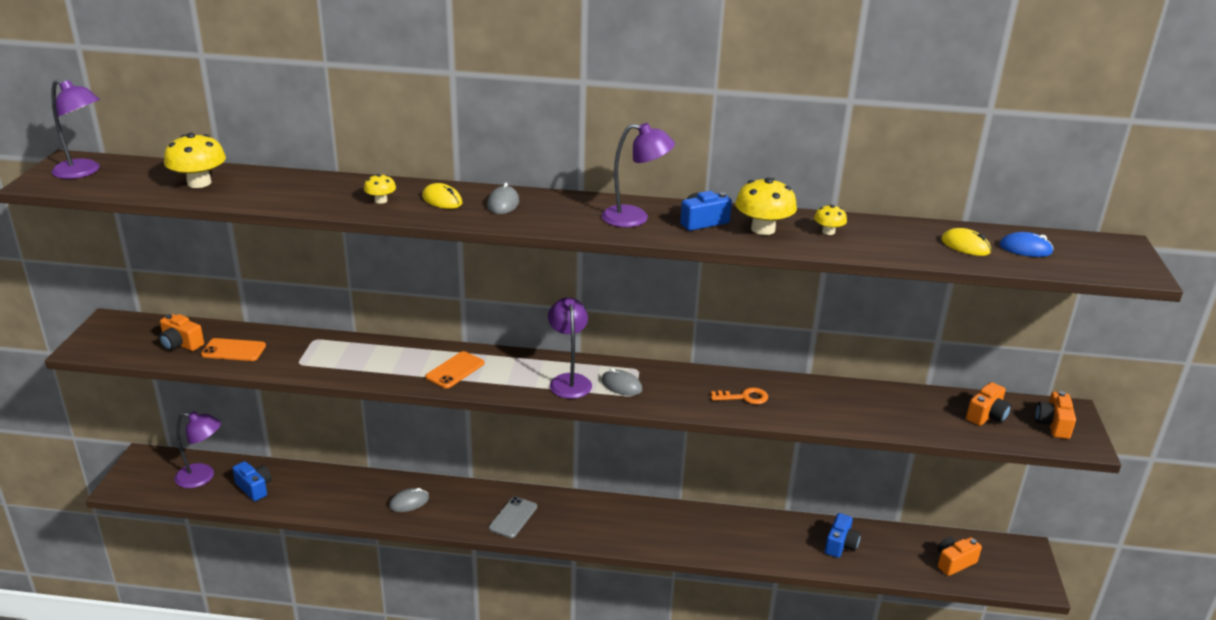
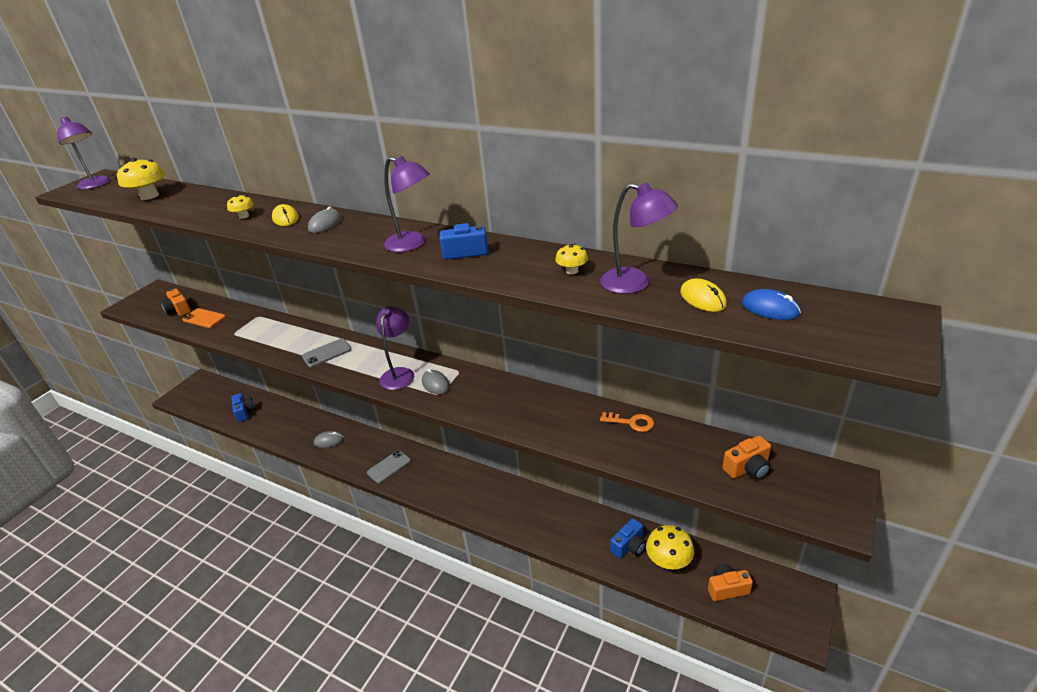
camera: 25 degrees right, 5 degrees up
(202, 477) = (221, 399): purple lamp -> purple lamp (635, 283)
(455, 370) = (327, 353): orange phone -> grey phone
(744, 397) = (527, 410): orange key -> orange key (631, 422)
(763, 229) = (512, 263): yellow mushroom -> yellow mushroom (668, 561)
(1053, 424) = (816, 491): orange camera -> none

